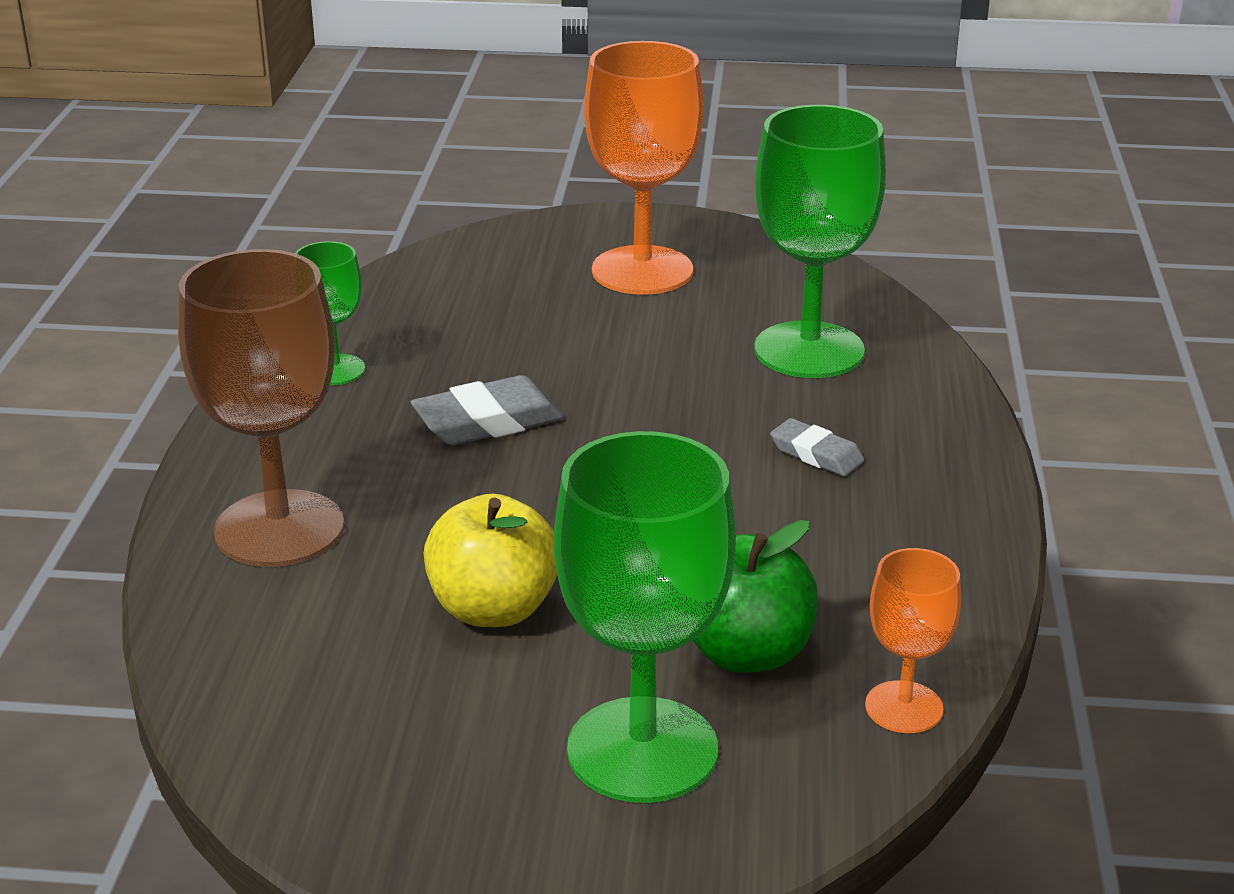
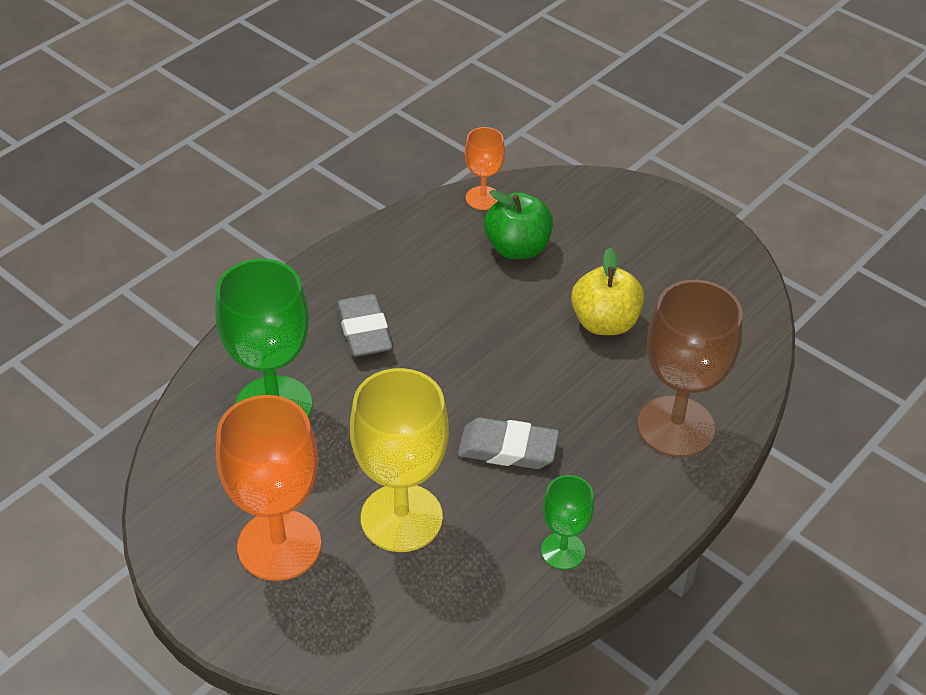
camera: 145 degrees left, 15 degrees up
(544, 329) = (401, 518): none -> yellow goblet
(642, 750) = (598, 231): green goblet -> none
(816, 454) = (364, 331): grey eraser -> grey eraser, size x1.62

